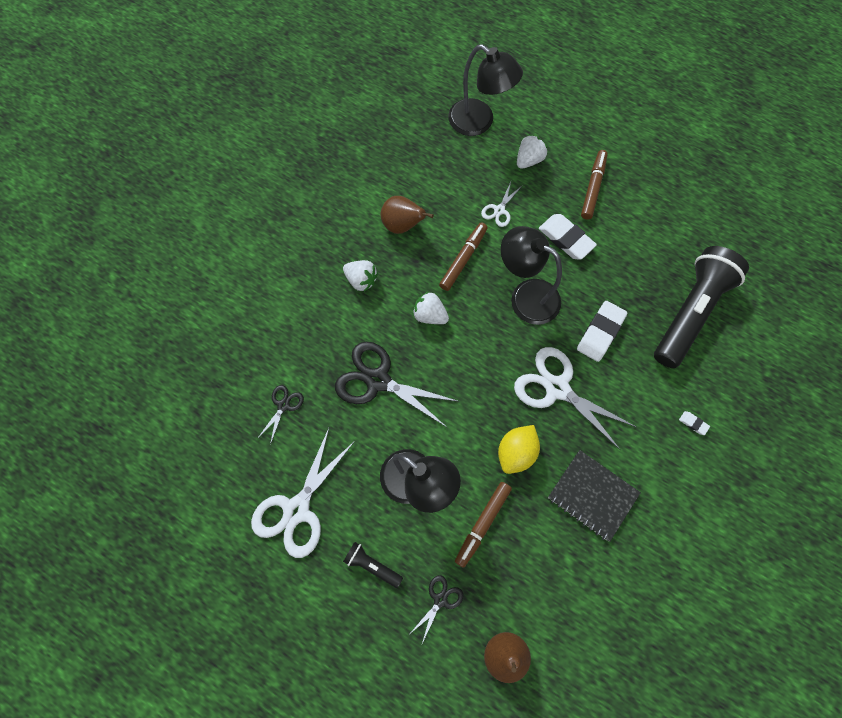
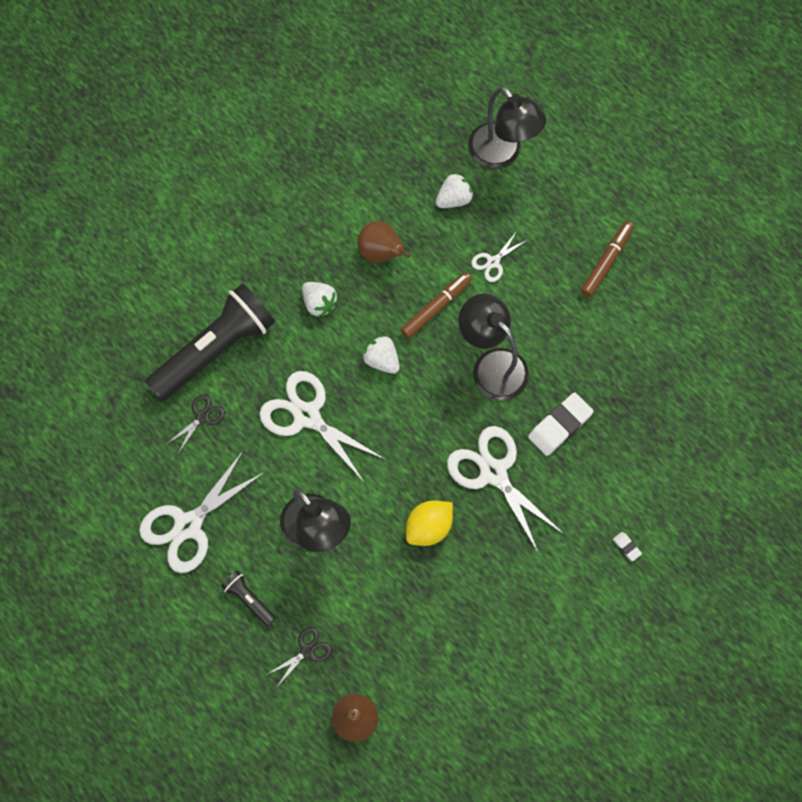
camera: 15 degrees right, 0 degrees up
(378, 380) = (307, 416): black scissors -> white scissors
(482, 524) = (372, 589): brown marker -> none
(529, 160) = (544, 212): white strawberry -> white strawberry (454, 199)
(566, 239) = (556, 313): white eraser -> none
(592, 495) = (494, 591): black notebook -> none
(690, 312) = (666, 429): black flashlight -> black flashlight (215, 350)

